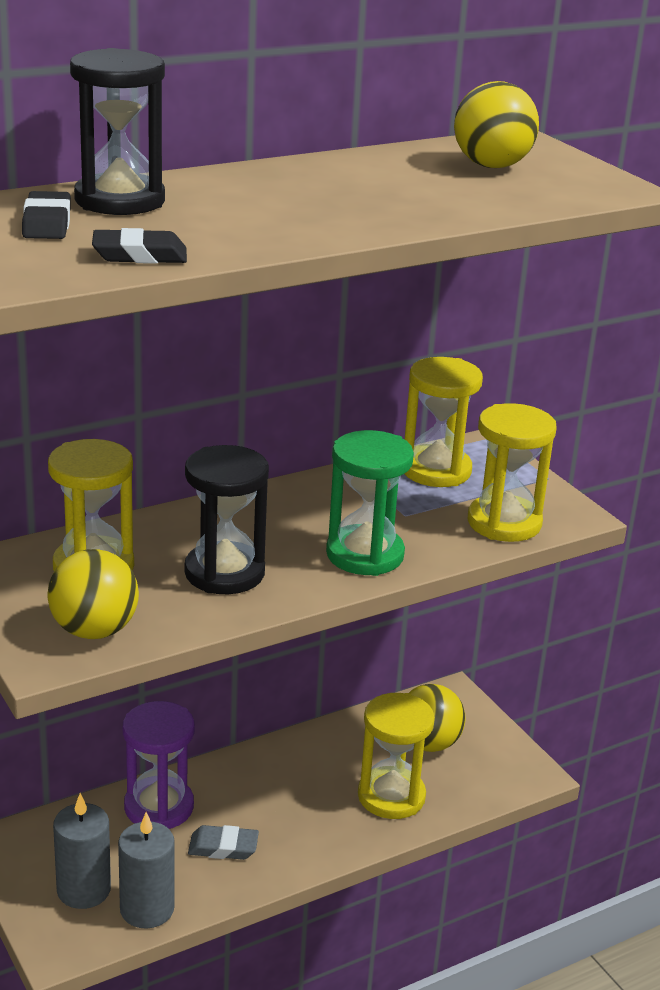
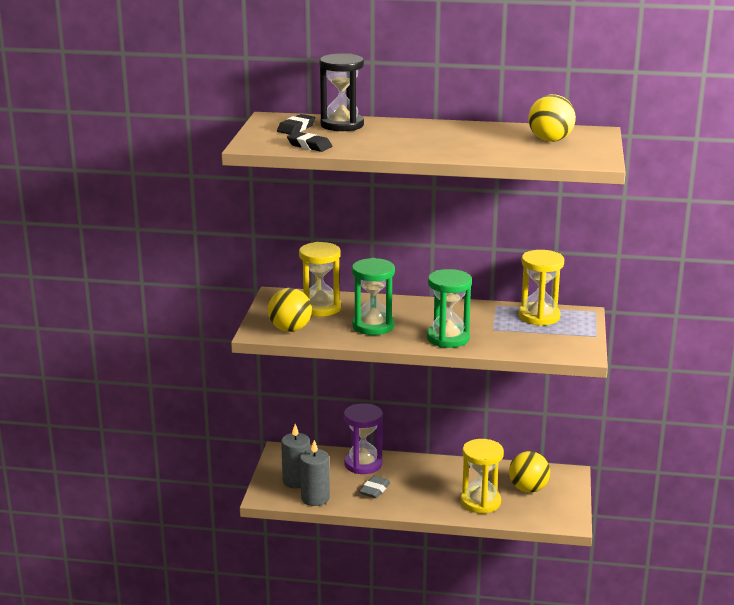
camera: 40 degrees right, 5 degrees down
(223, 847) = (374, 490): grey eraser -> grey eraser turned 75 degrees clockwise
(224, 573) = (373, 326): black hourglass -> green hourglass
(504, 523) = (539, 346): yellow hourglass -> none

